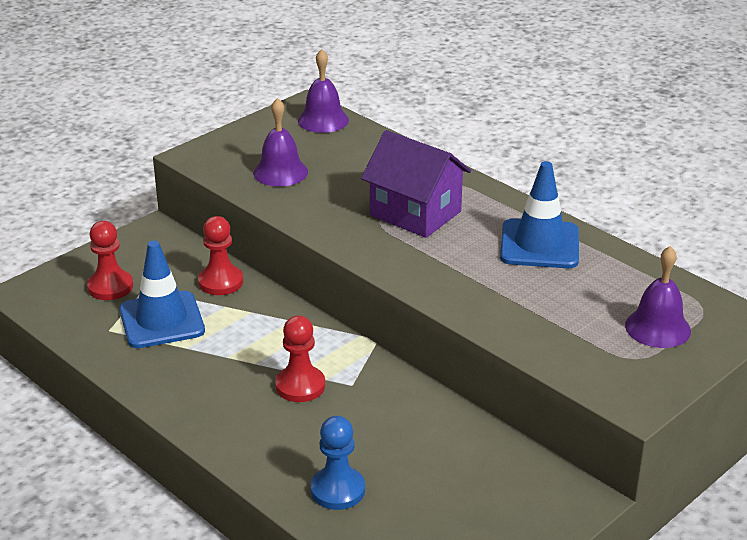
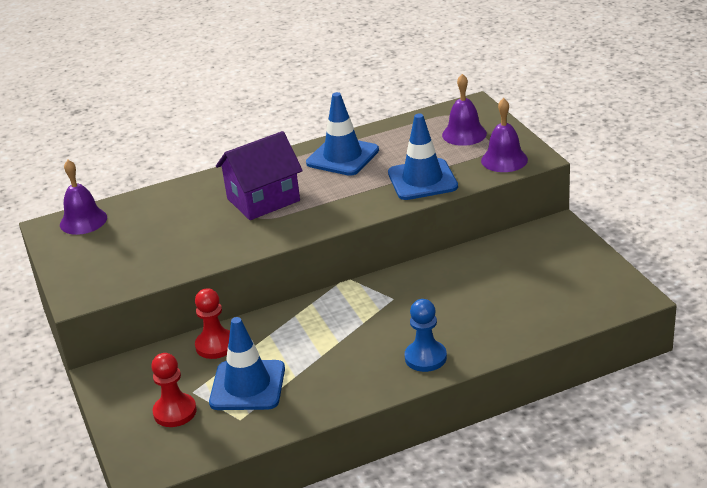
camera: 65 degrees left, 0 degrees up
(280, 172) = (148, 254): purple bell -> purple bell (504, 160)
(300, 386) = (381, 323): red pawn -> none
(337, 490) = (506, 323): blue pawn -> blue pawn (425, 357)
(521, 317) = (422, 180): none -> blue traffic cone

